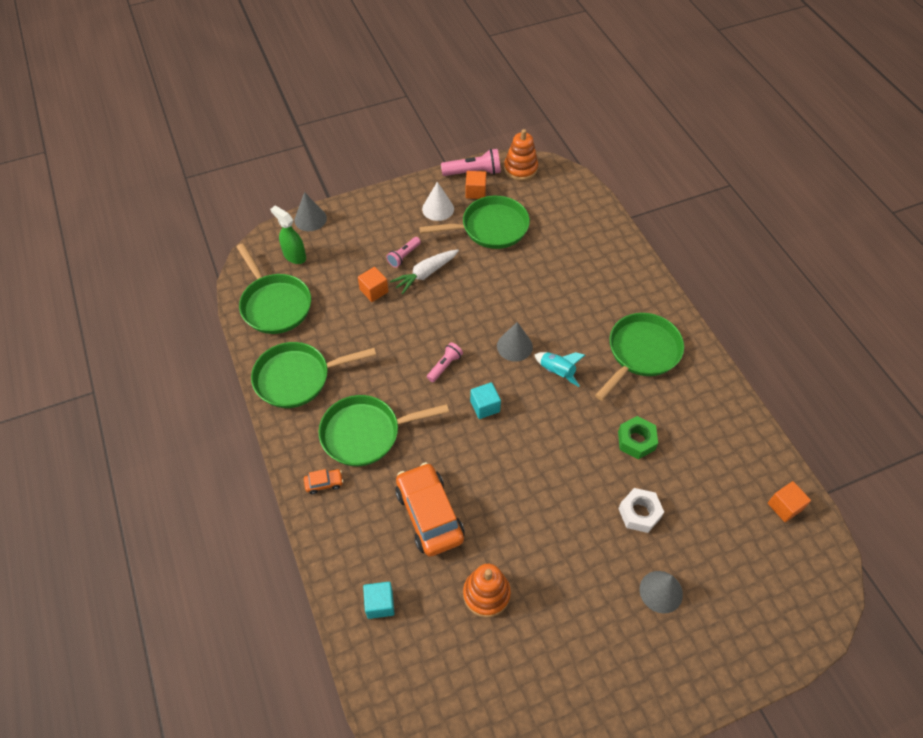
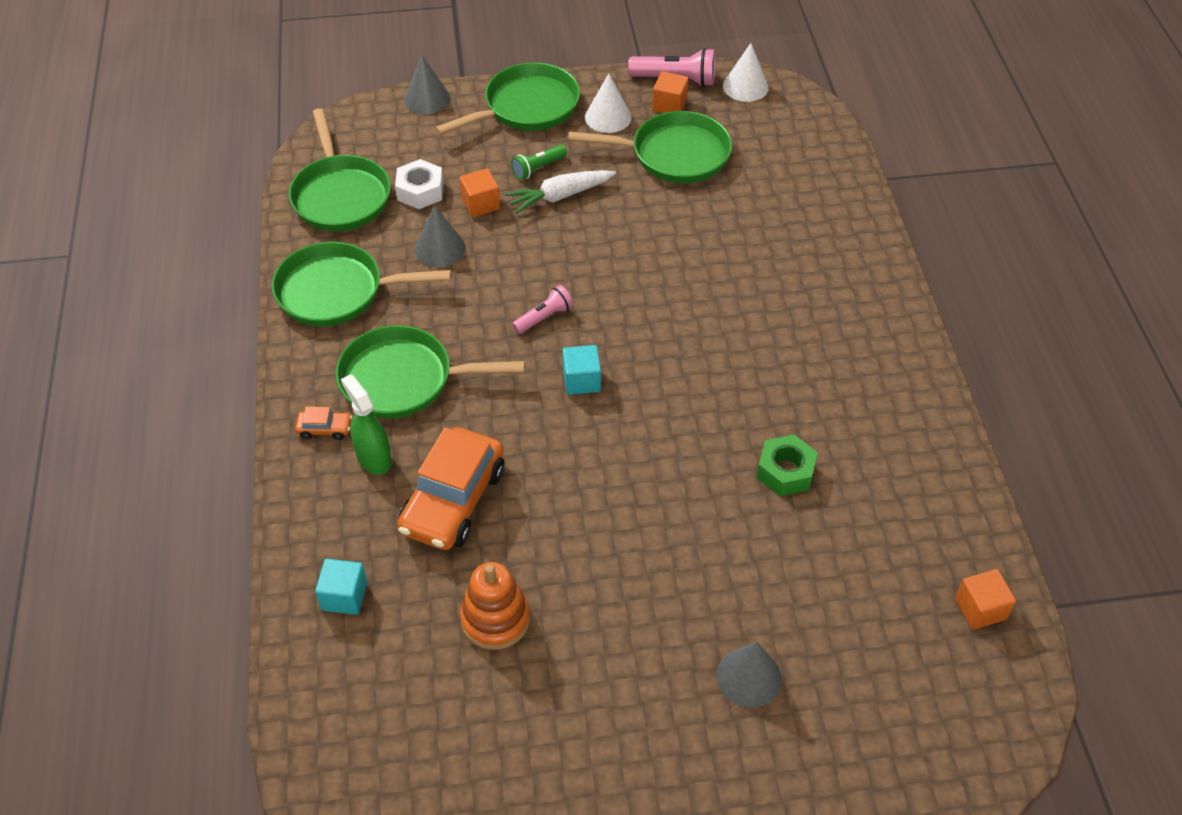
camera: 15 degrees right, 5 degrees down
(294, 256) = (389, 141): green spray bottle -> green spray bottle (374, 458)
(404, 256) = (538, 168): pink flashlight -> green flashlight
(429, 515) = (453, 500): orange car -> orange car turned 150 degrees counterclockwise
(514, 346) = (652, 312): grey cone -> grey cone (440, 248)
(520, 169) = (745, 86): orange stacking toy -> white cone
(557, 372) = (702, 358): turquoise rocket -> none
(639, 513) = (755, 567): white nut -> white nut (420, 191)
(641, 352) = (835, 358): green pan -> green pan (526, 107)

